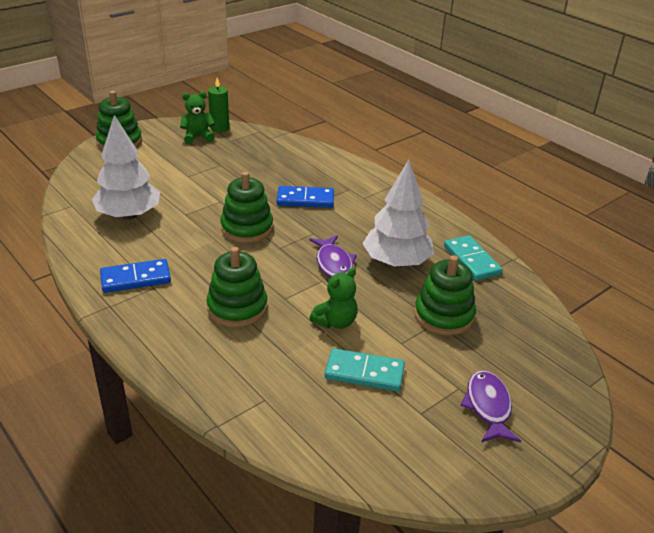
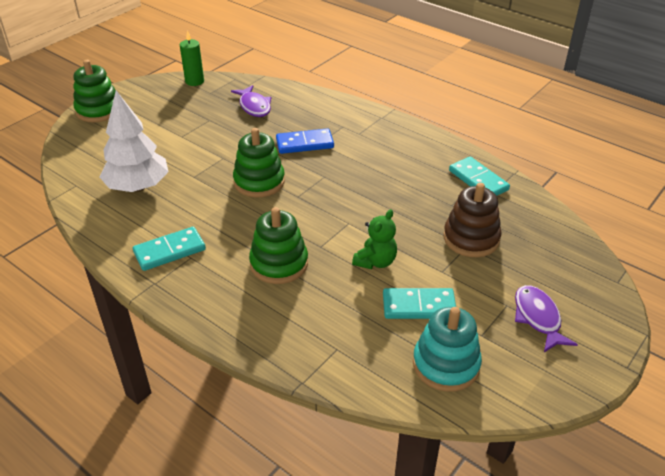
camera: 10 degrees left, 5 degrees up
(135, 278) = (169, 251): blue domino -> turquoise domino
(198, 137) = (176, 94): green teddy bear -> none
(333, 264) = (354, 204): purple fish -> purple fish (254, 106)
(372, 435) = (446, 364): none -> turquoise stacking toy
(396, 262) = (411, 193): white tree -> none
(443, 316) = (471, 238): green stacking toy -> brown stacking toy

